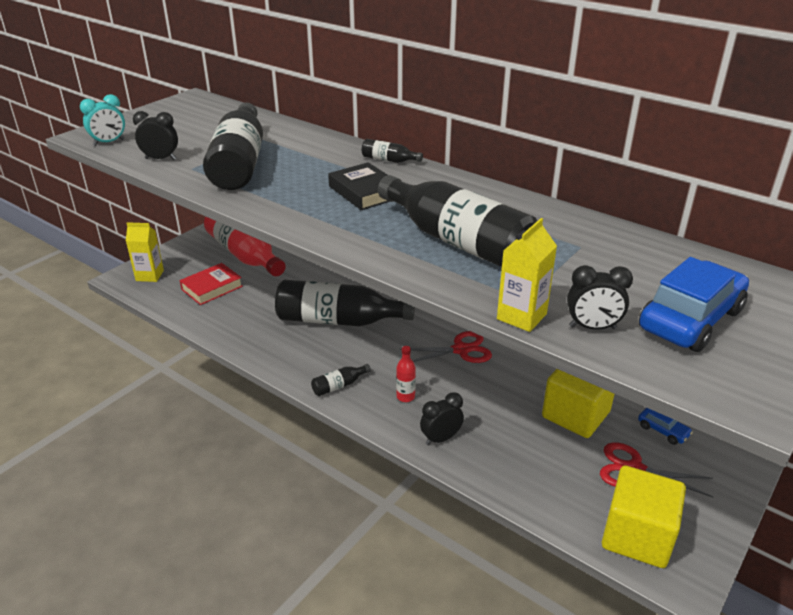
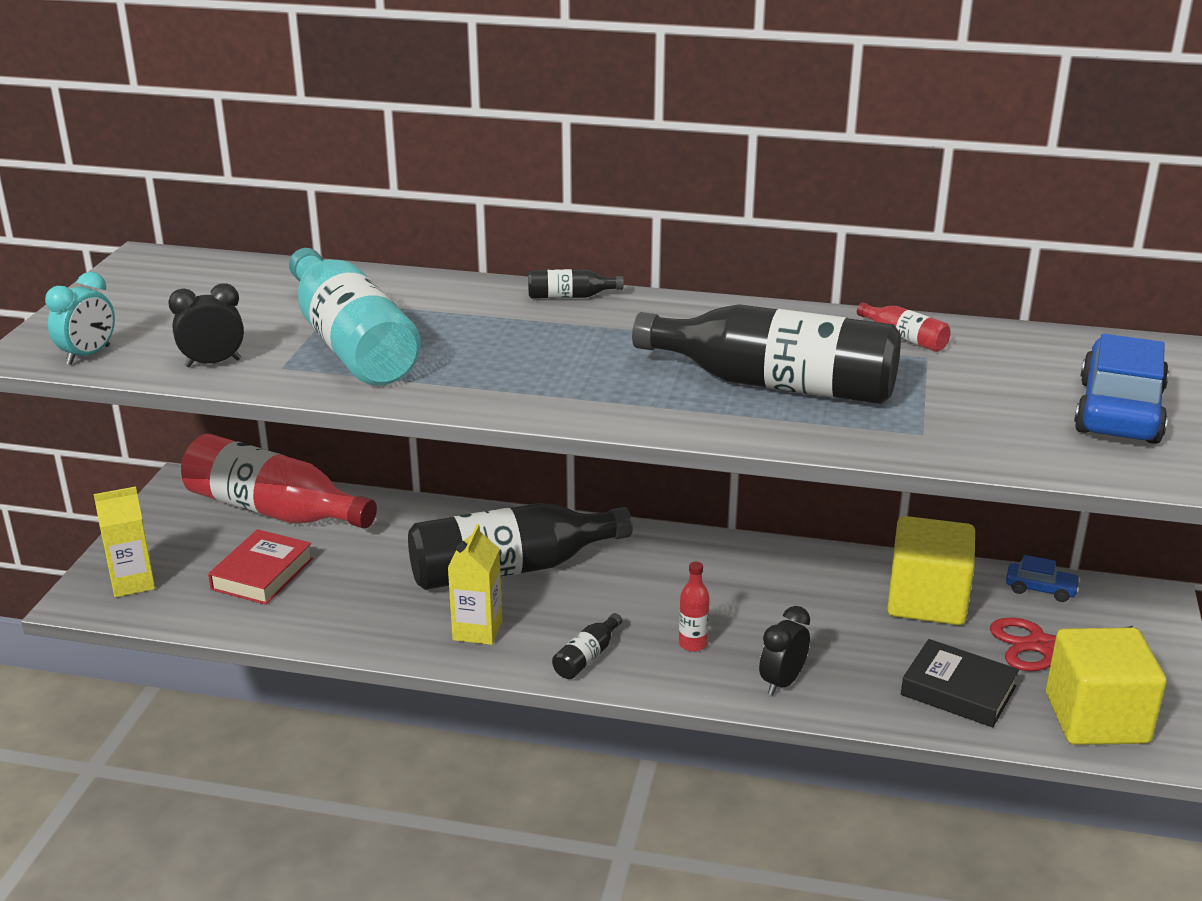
camera: 25 degrees left, 5 degrees down
(240, 163) = (351, 344): black bottle -> turquoise bottle
(365, 192) = (584, 347): black book -> black book (958, 691)
(460, 350) = (718, 561): red scissors -> none
(521, 316) = (940, 454): yellow carton -> yellow carton (477, 630)
(577, 230) = (904, 338): none -> red bottle
(592, 327) = (1027, 446): black clock -> none

